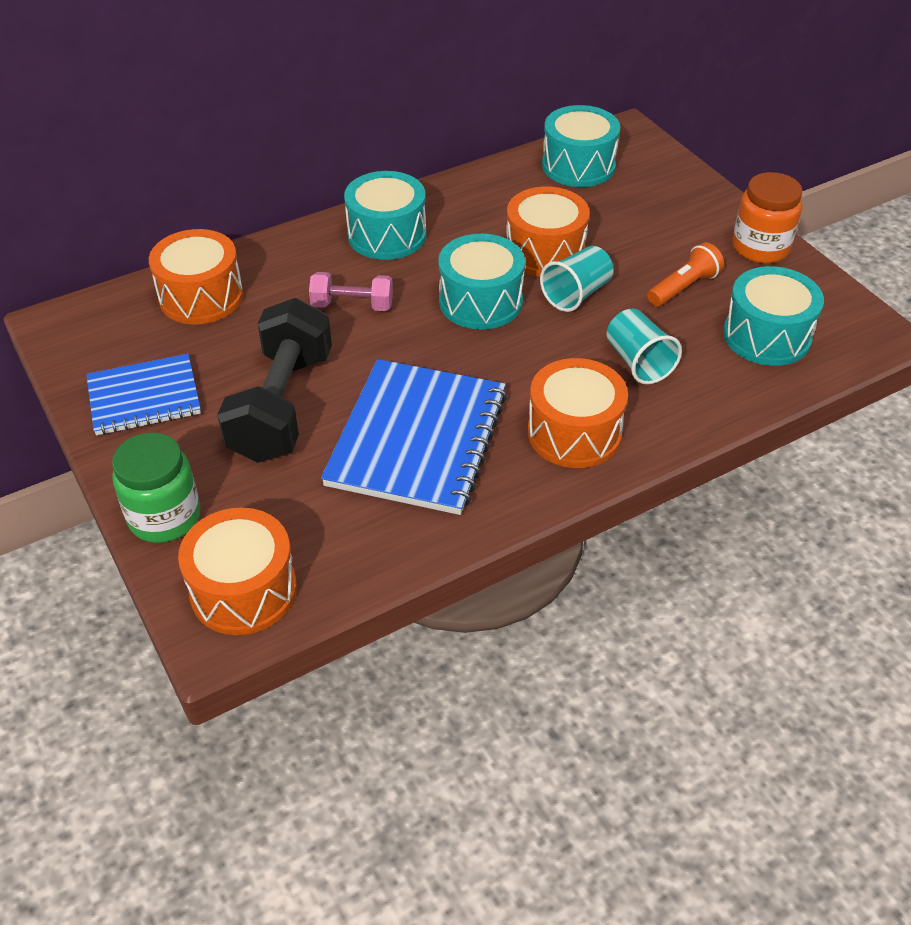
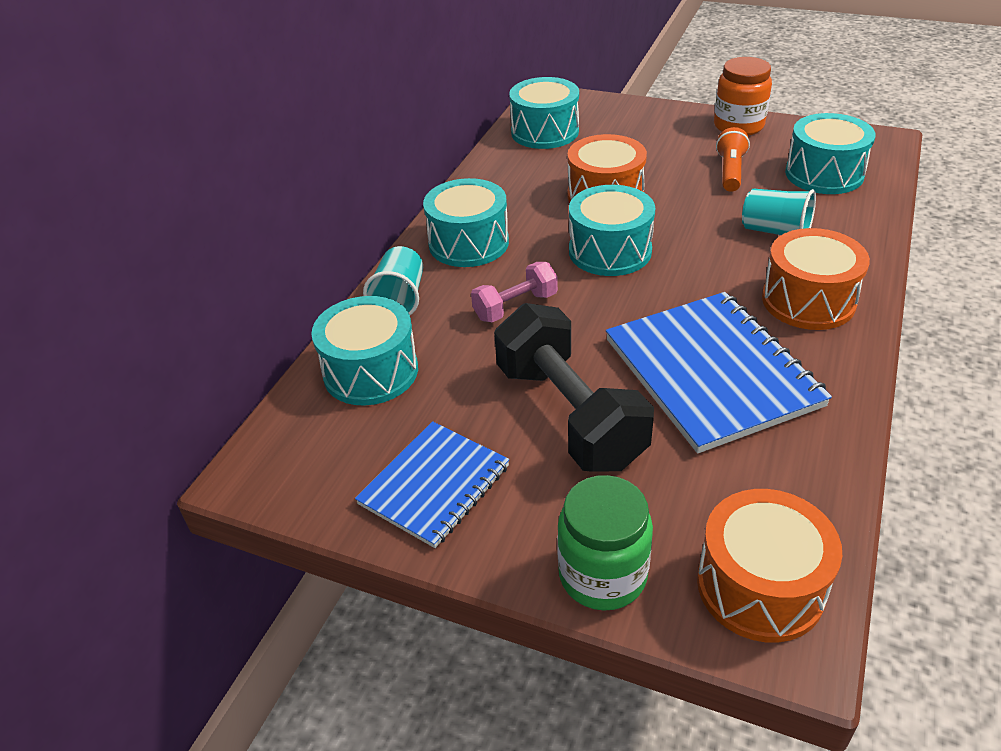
camera: 35 degrees left, 5 degrees down
(201, 296) = (371, 371): orange drum -> turquoise drum
(576, 294) = (669, 211): turquoise cup -> turquoise cup (400, 299)

